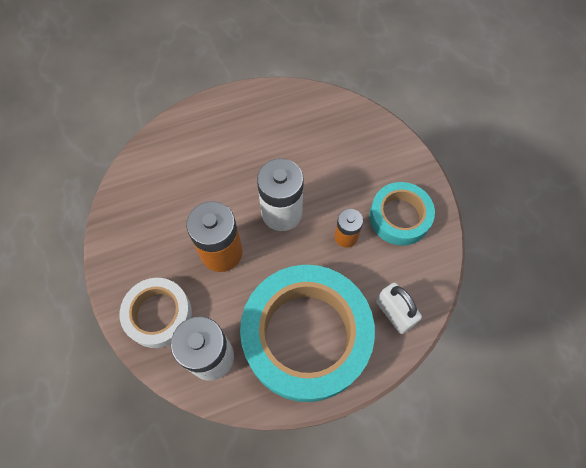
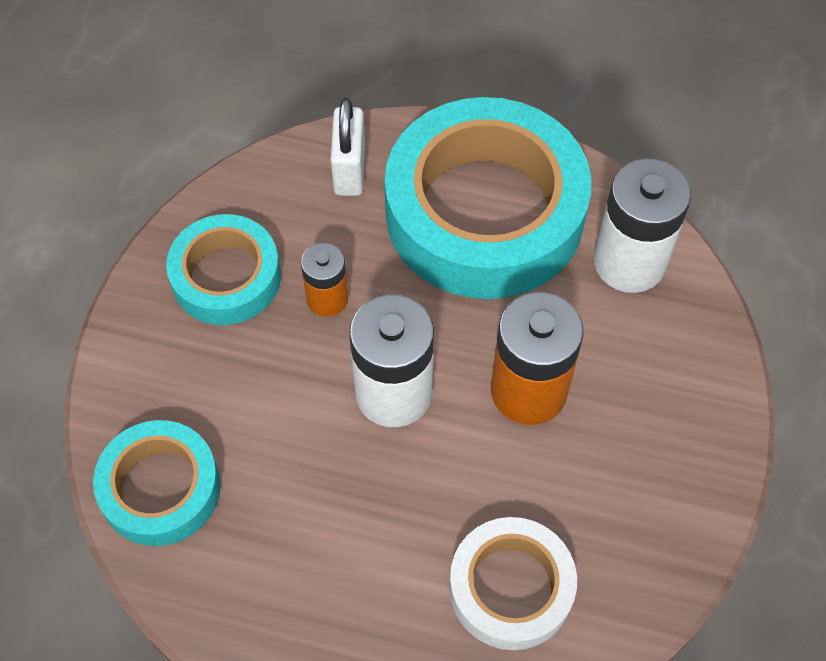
camera: 145 degrees left, 5 degrees down
(158, 314) = (675, 359): white tape -> white tape (511, 588)
(343, 120) = (160, 488): none -> turquoise tape

